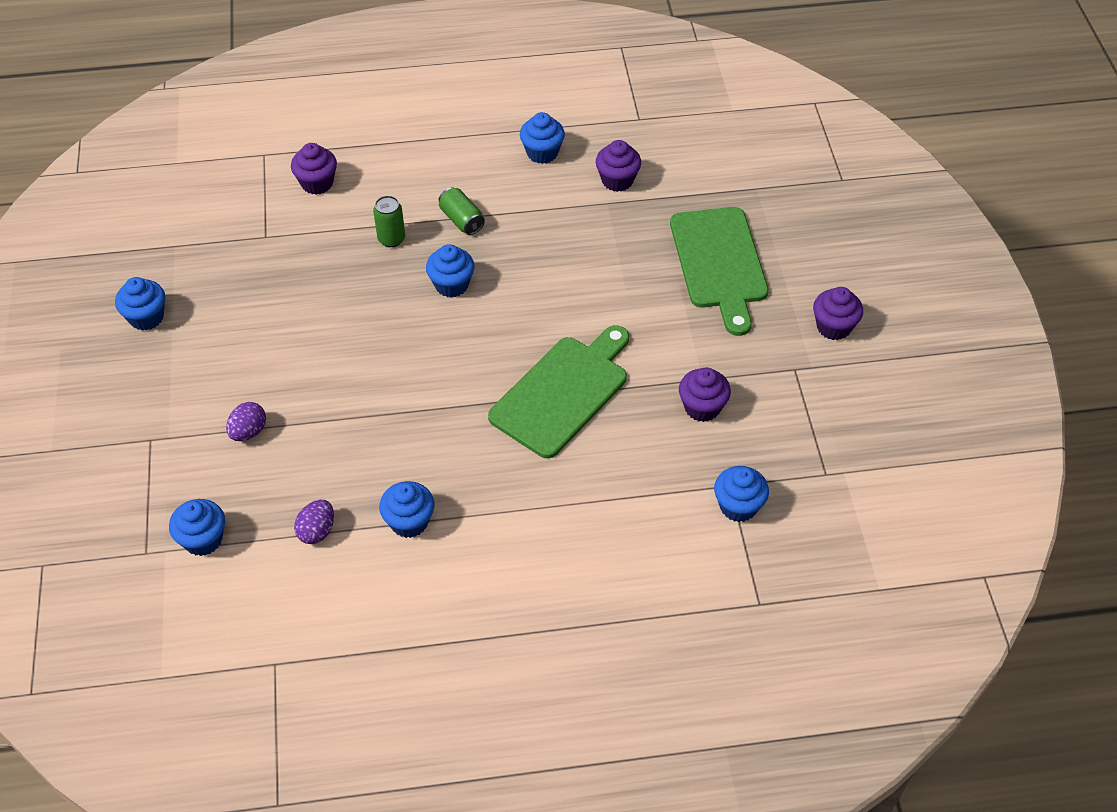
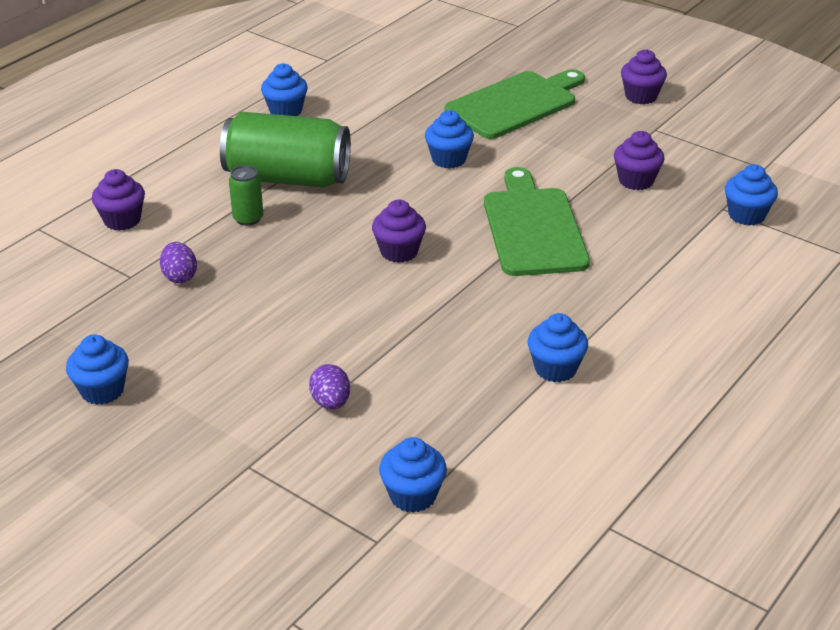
camera: 45 degrees left, 15 degrees down
(317, 531) = (496, 423): purple egg -> purple egg (180, 276)
(451, 285) = (345, 217): blue cupcake -> blue cupcake (448, 159)
(461, 220) = (287, 178): green can -> green can, size x2.26
(617, 180) = (369, 98): purple cupcake -> purple cupcake (399, 252)
(719, 263) = (515, 104): green cutting board -> green cutting board turned 75 degrees counterclockwise

